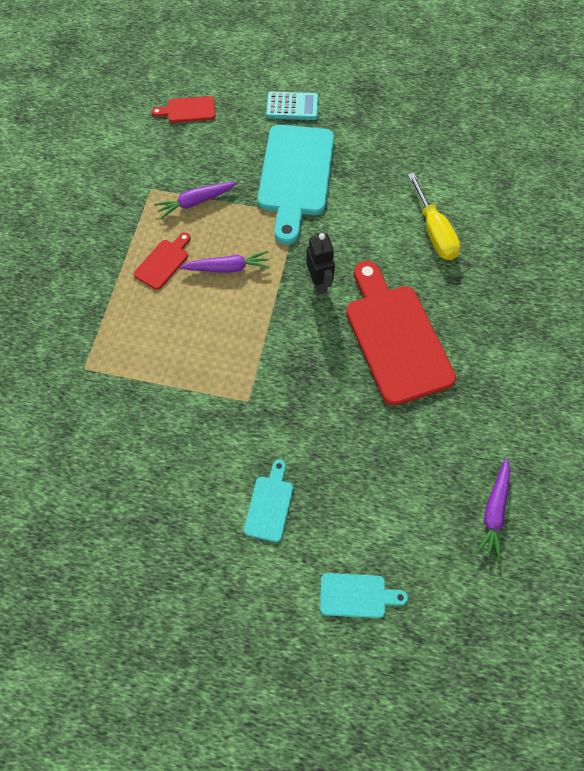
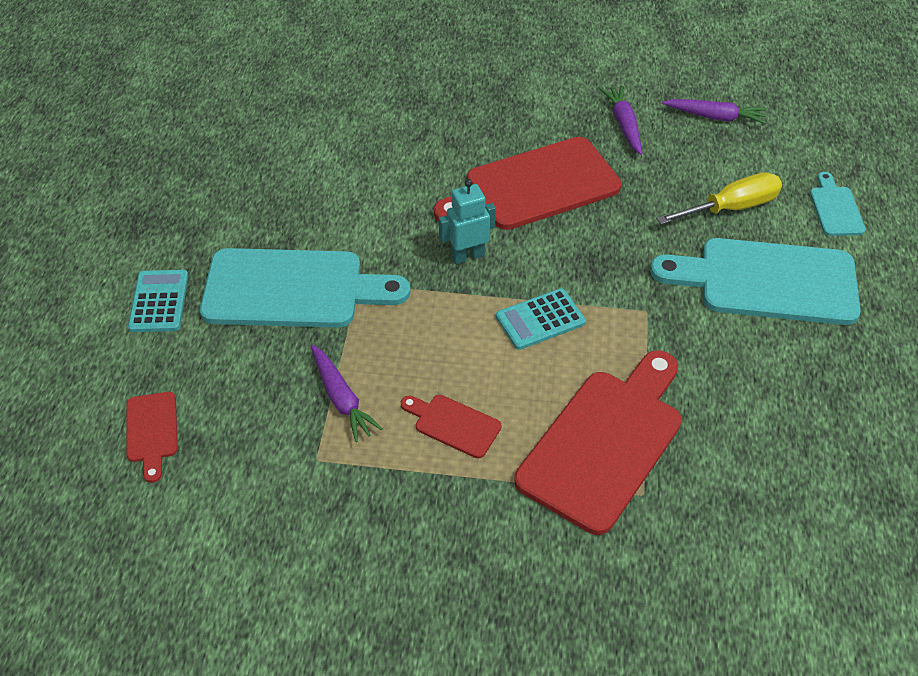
camera: 95 degrees left, 15 degrees down
(130, 351) = (605, 443): none -> red cutting board
(227, 268) = (455, 349): purple carrot -> purple carrot (624, 124)
(248, 324) = (540, 320): none -> turquoise calculator
(270, 504) = (767, 281): turquoise cutting board -> turquoise cutting board, size x2.16
(319, 283) = (467, 255): black robot -> turquoise robot
(434, 232) = (381, 157): yellow screwdriver -> yellow screwdriver (731, 208)

